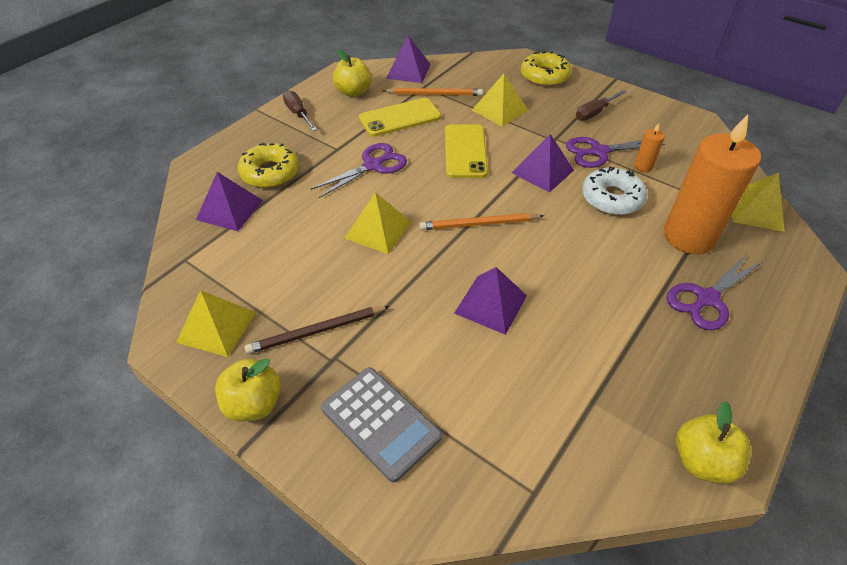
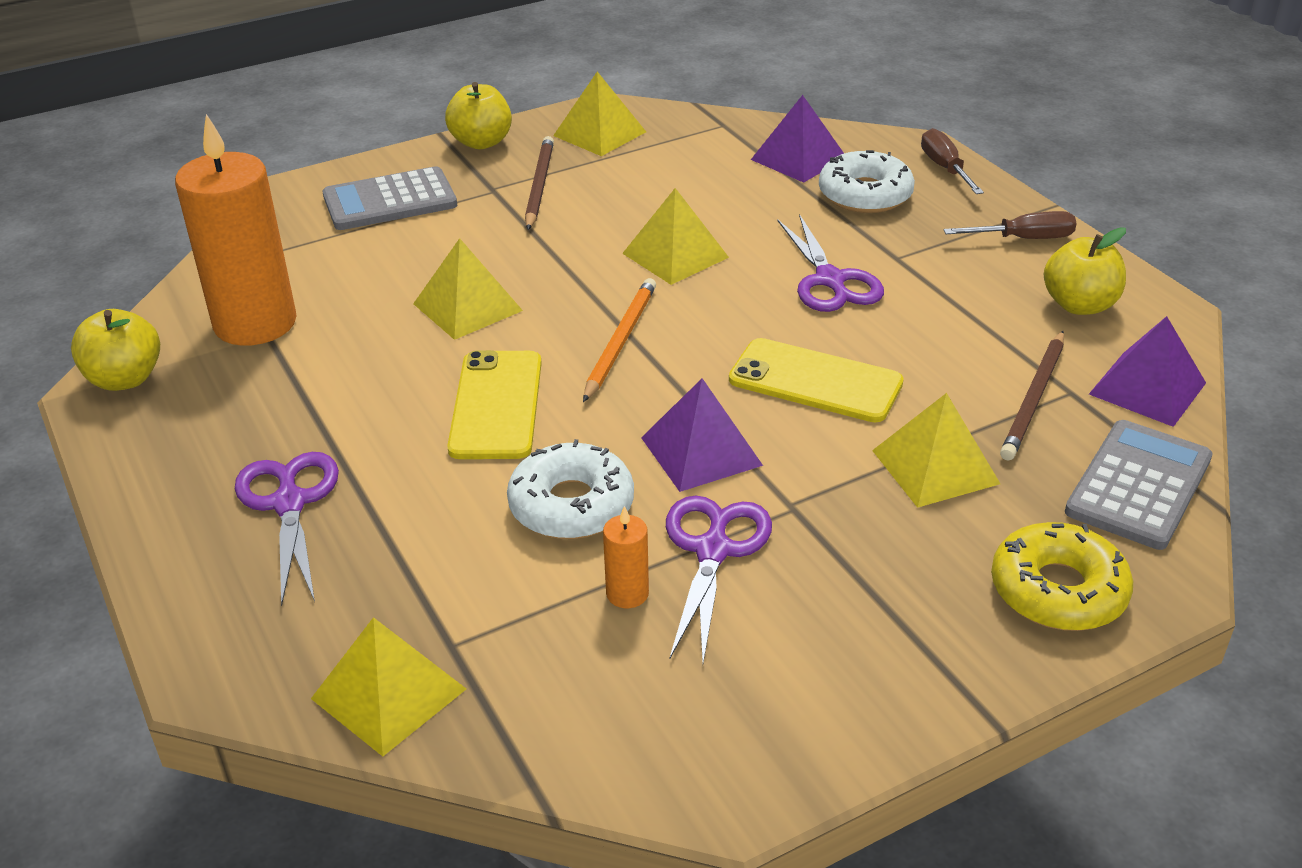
camera: 115 degrees right, 10 degrees down
(270, 173) = (865, 195): yellow donut -> white donut
(400, 118) = (963, 337): yellow phone -> yellow phone (496, 405)
(435, 94) = (1034, 399): orange pencil -> brown pencil
(473, 67) = (1139, 485): none -> grey calculator
(490, 304) = (468, 307): purple pyramid -> yellow pyramid
(595, 113) = (857, 610): brown screwdriver -> brown screwdriver (945, 168)
(689, 236) = (412, 554): orange candle -> orange candle (255, 323)

